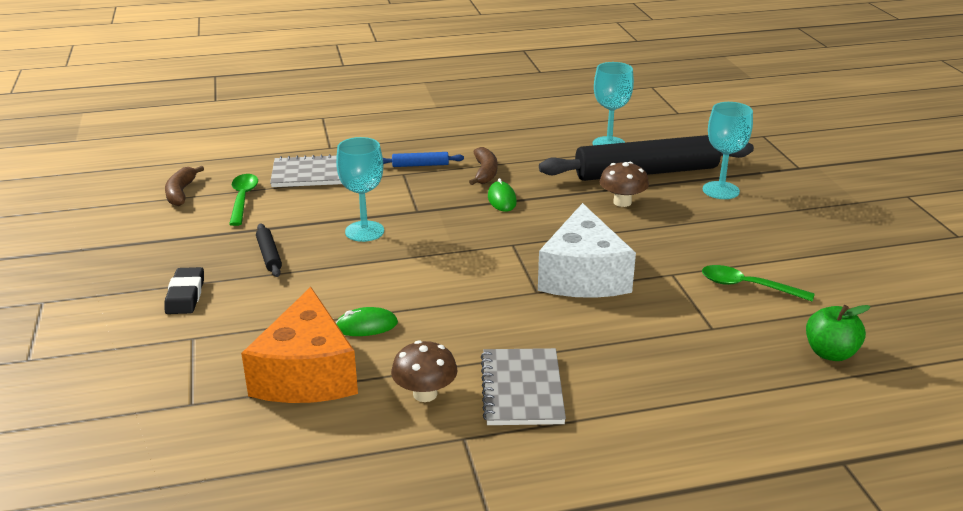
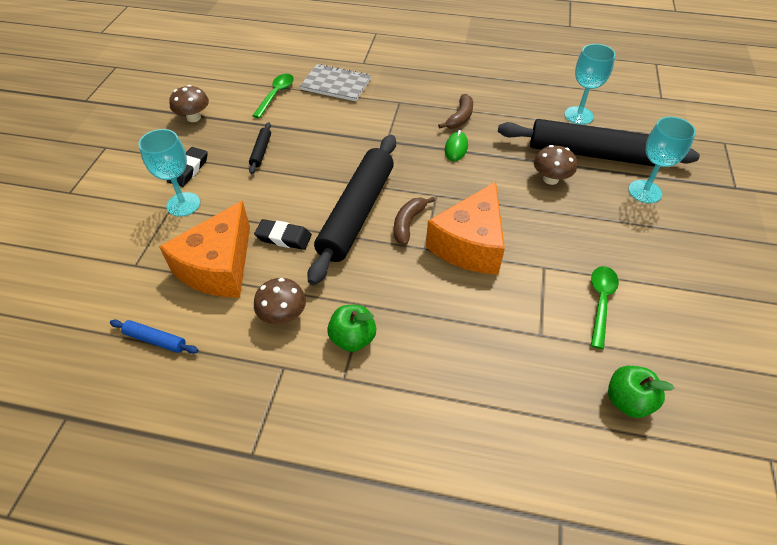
camera: 25 degrees right, 20 degrees up
(148, 244) = (194, 117): none -> brown mushroom
(181, 193) = (241, 78): brown banana -> brown banana (408, 223)
(364, 231) = (337, 149): turquoise goblet -> turquoise goblet (183, 204)
(366, 326) = (283, 237): green mouse -> black eraser
(420, 165) = (416, 97): blue rolling pin -> blue rolling pin (155, 340)
(436, 282) = (357, 213): none -> black rolling pin
(522, 389) = (353, 338): grey notebook -> green apple
(583, 276) = (470, 244): white cheese -> orange cheese
(747, 286) = (600, 302): green spoon -> green spoon turned 60 degrees clockwise

